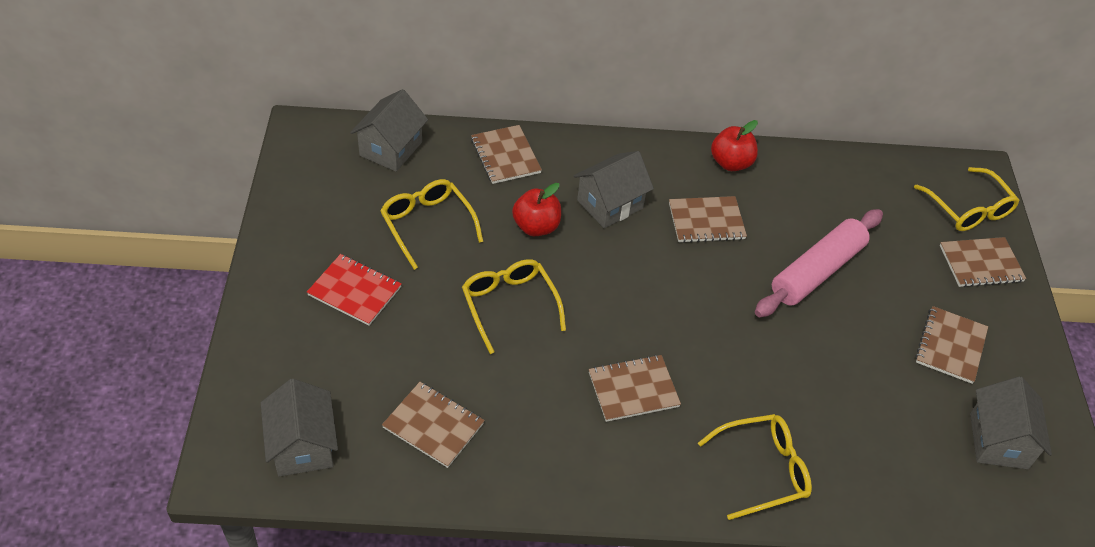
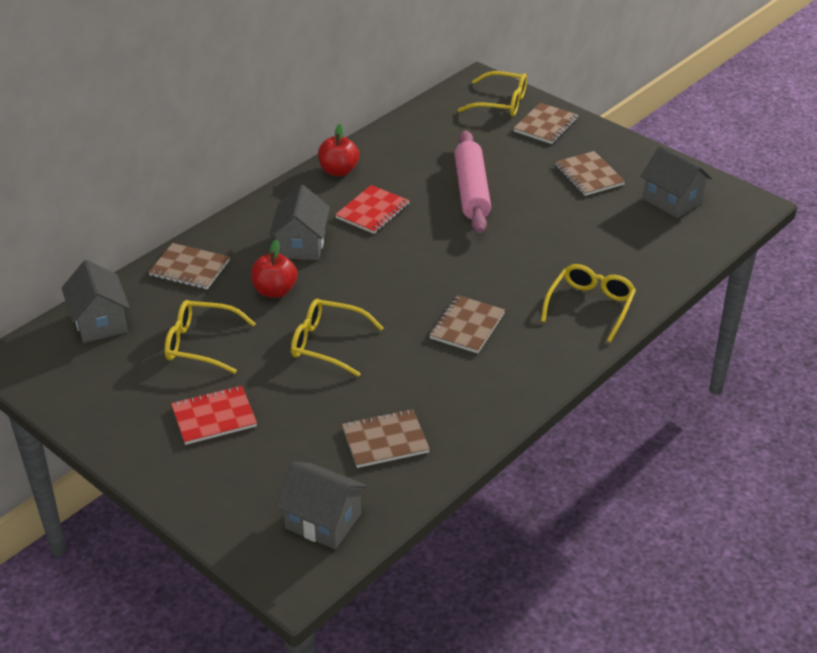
camera: 45 degrees left, 10 degrees down
(706, 221) = (372, 211): brown notebook -> red notebook

